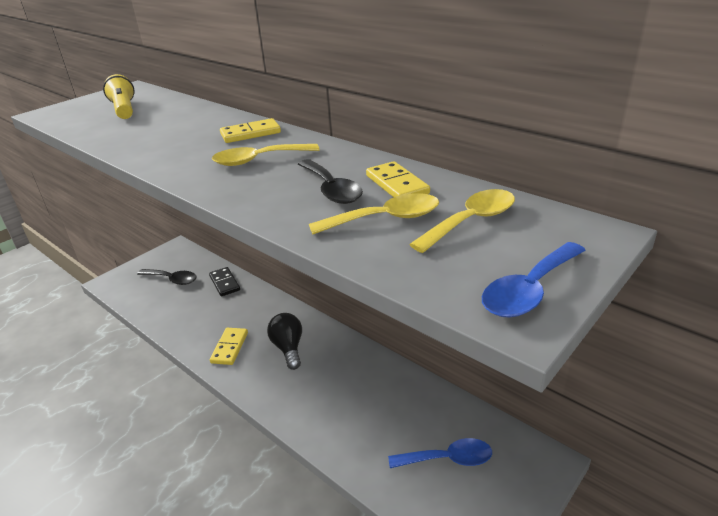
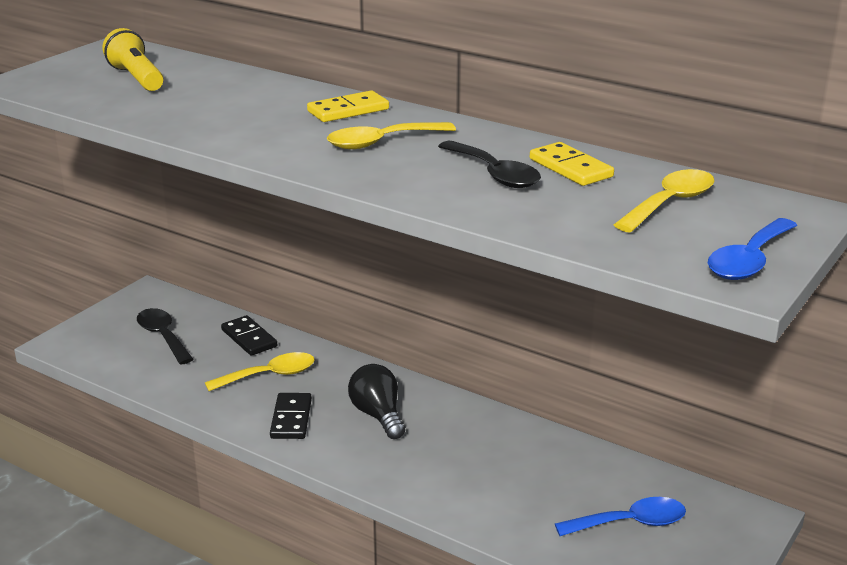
camera: 10 degrees left, 5 degrees down
(172, 279) = (163, 336): black spoon -> black spoon turned 135 degrees counterclockwise
(230, 347) = (291, 419): yellow domino -> black domino
(385, 219) = (573, 203): yellow spoon -> yellow spoon (269, 375)

